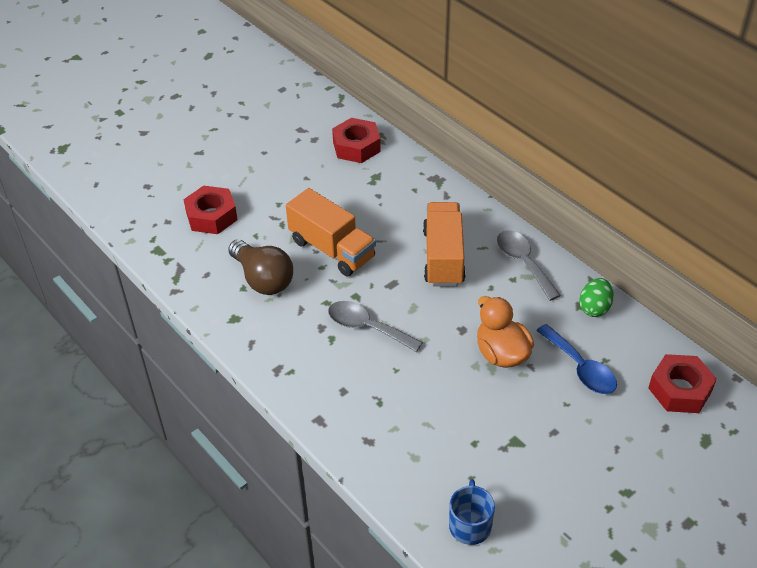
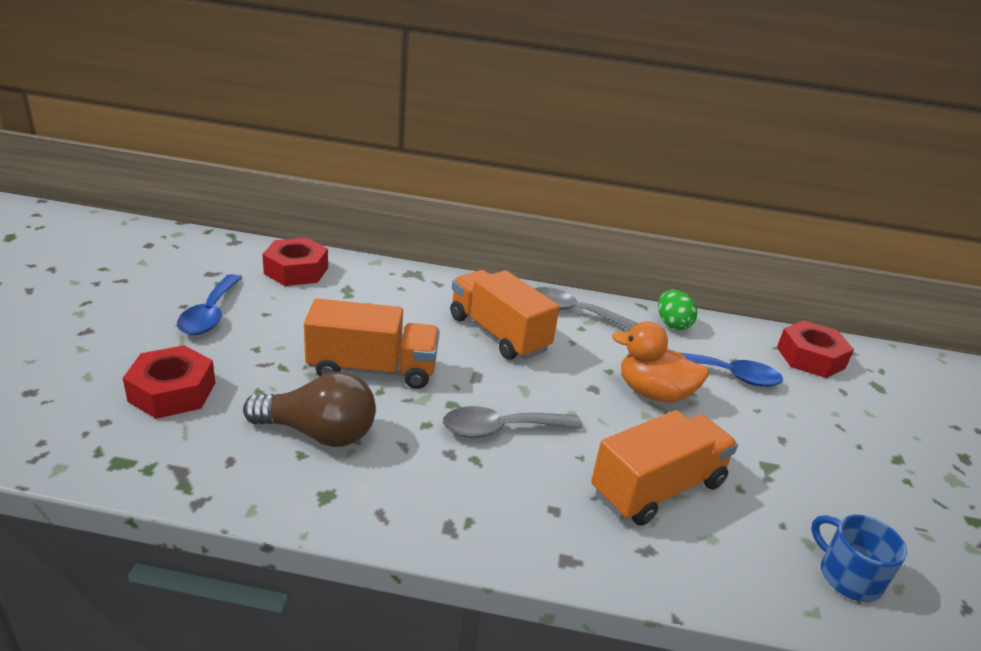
camera: 45 degrees left, 15 degrees down
(273, 165) = (210, 314): none -> blue spoon
(419, 413) = (657, 488): none -> orange truck

